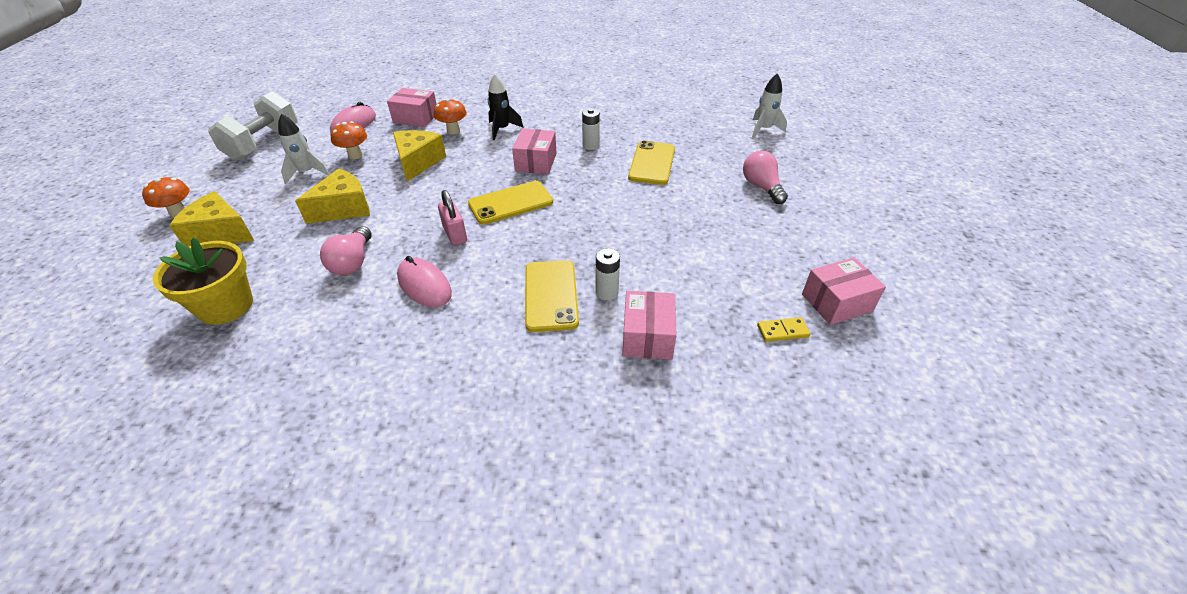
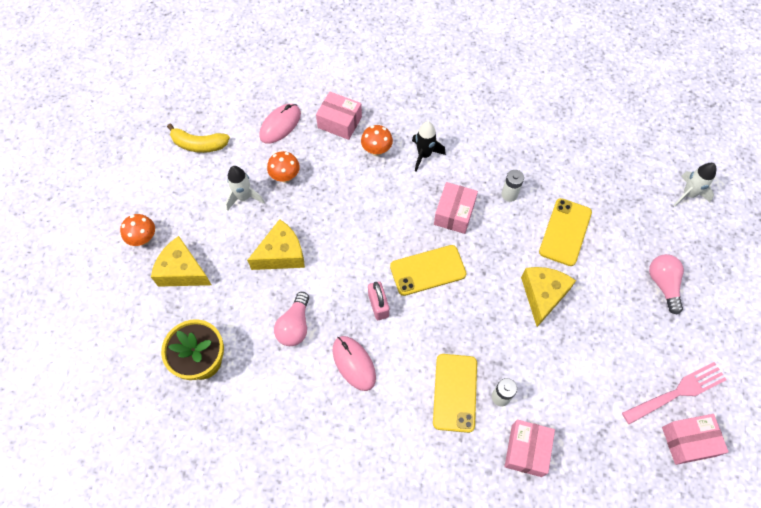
camera: 10 degrees right, 20 degrees up
(263, 143) = (199, 144): white dumbbell -> yellow banana
(418, 162) = (344, 196): yellow cheese -> yellow cheese (543, 295)
(782, 331) = (635, 464): yellow domino -> none
(807, 264) = (676, 393): none -> pink fork

